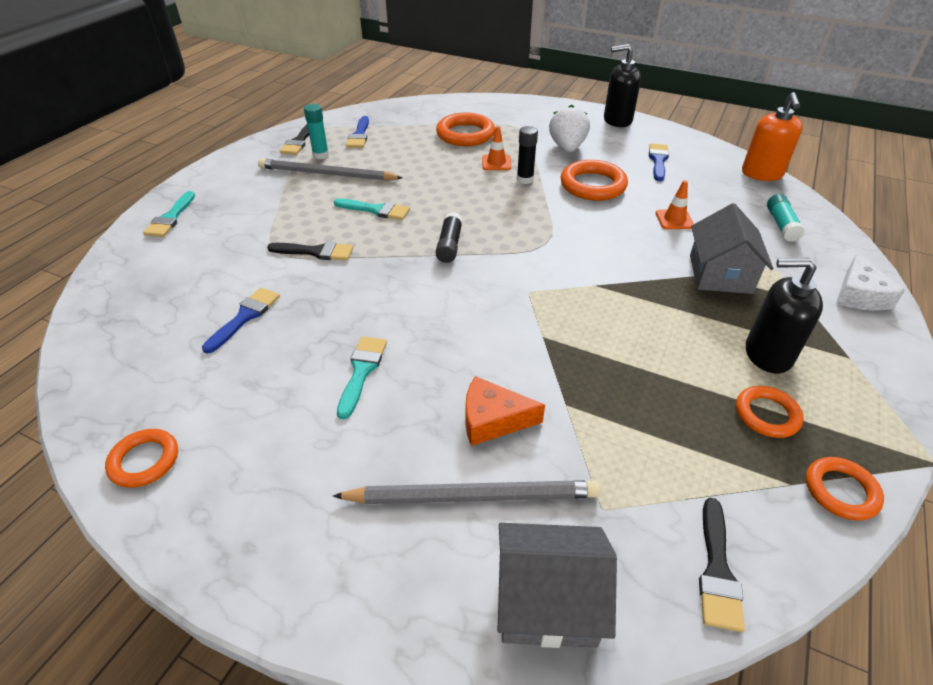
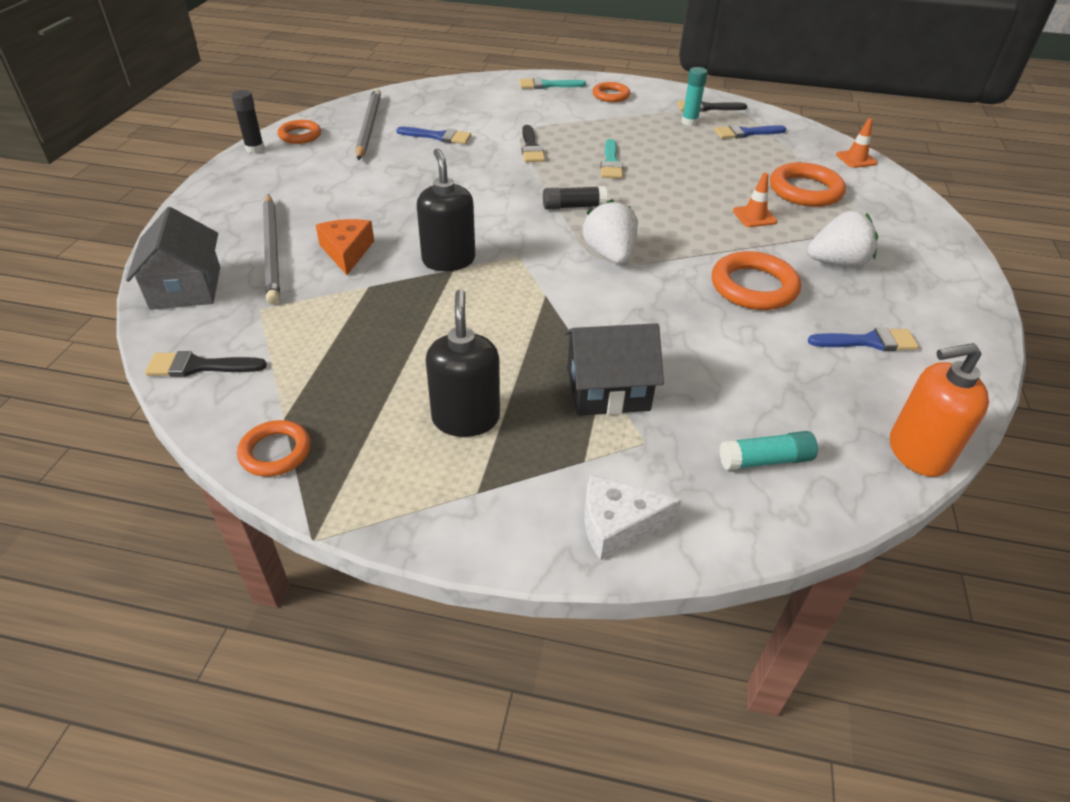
camera: 75 degrees right, 0 degrees up
(327, 174) = (657, 130): grey pencil -> grey pencil (369, 126)
(362, 371) = (390, 190): turquoise brush -> none
(525, 179) = (730, 238): black glue stick -> black glue stick (255, 149)
(537, 240) = (610, 255): none -> white strawberry
(617, 120) = (964, 302): black soap dispenser -> black soap dispenser (448, 260)
(674, 220) = (713, 354): orange traffic cone -> orange traffic cone (856, 159)
(720, 274) = (607, 389): grey house -> black house
(766, 415) = (371, 409): orange ring -> orange ring (611, 95)

